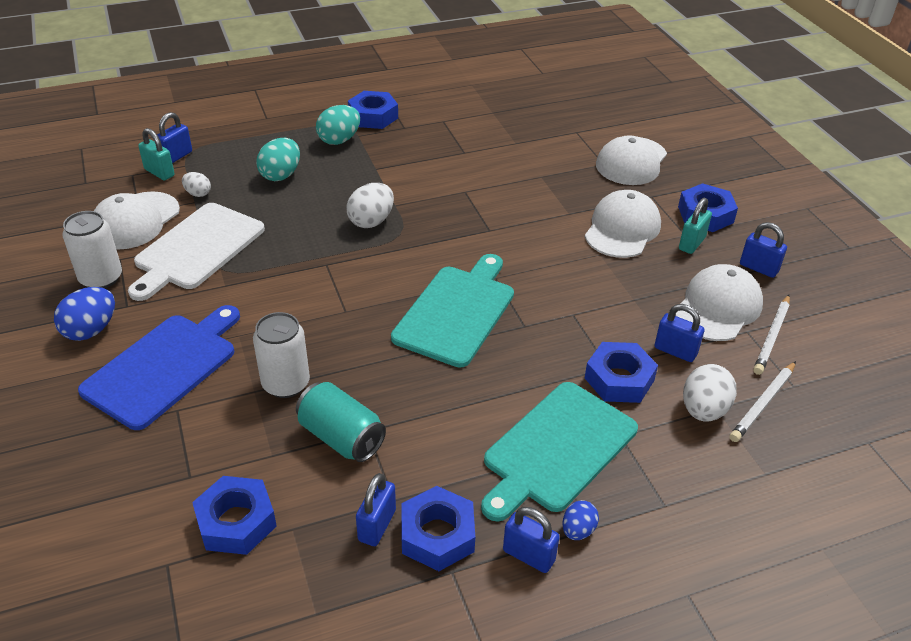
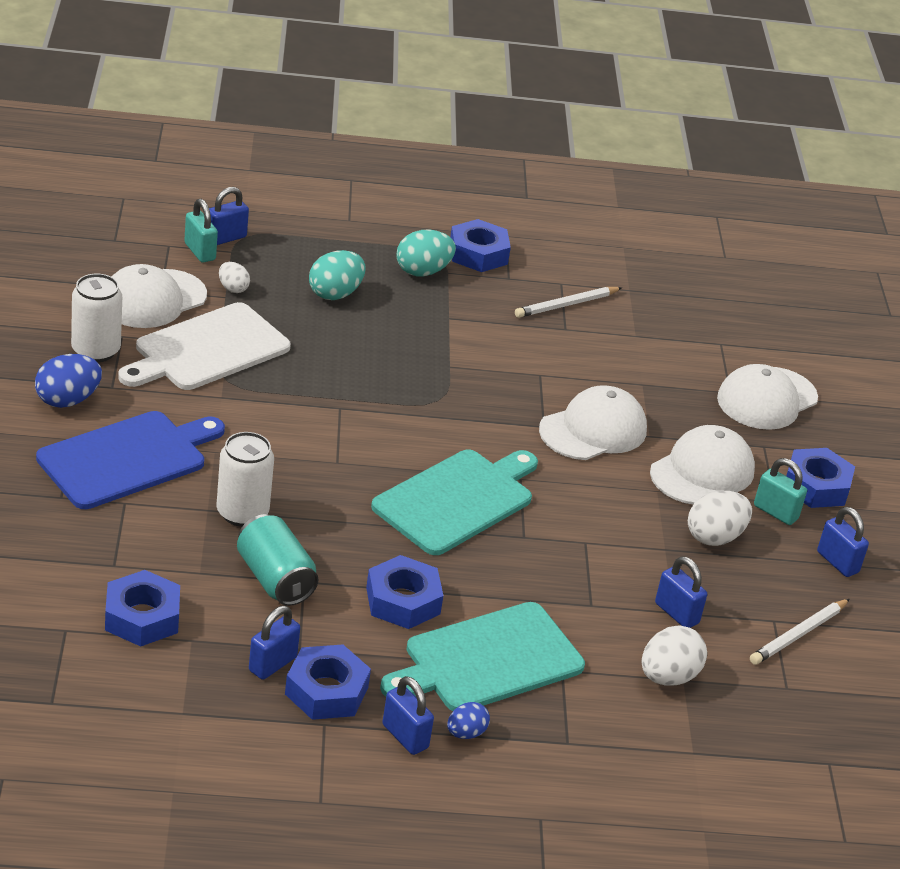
camera: 15 degrees right, 5 degrees down
(371, 221) = (413, 376): white egg -> white egg (714, 537)
(619, 379) = (595, 619): blue nut -> blue nut (403, 601)
(691, 243) = (775, 512): turquoise padlock -> turquoise padlock turned 75 degrees clockwise
(718, 307) = (757, 586): white cap -> white cap (593, 430)
(763, 404) = (738, 692): white pencil -> white pencil (566, 305)

